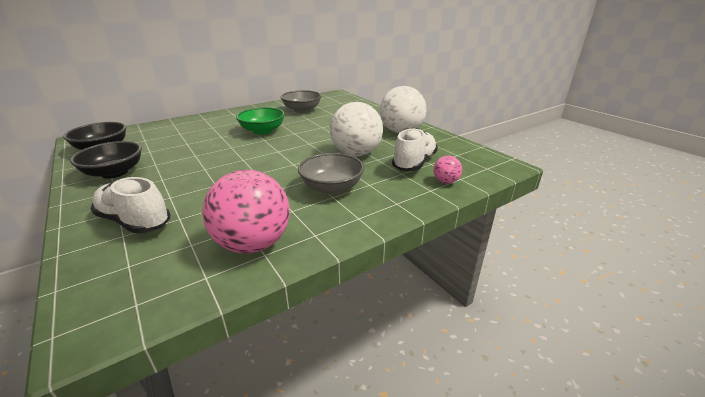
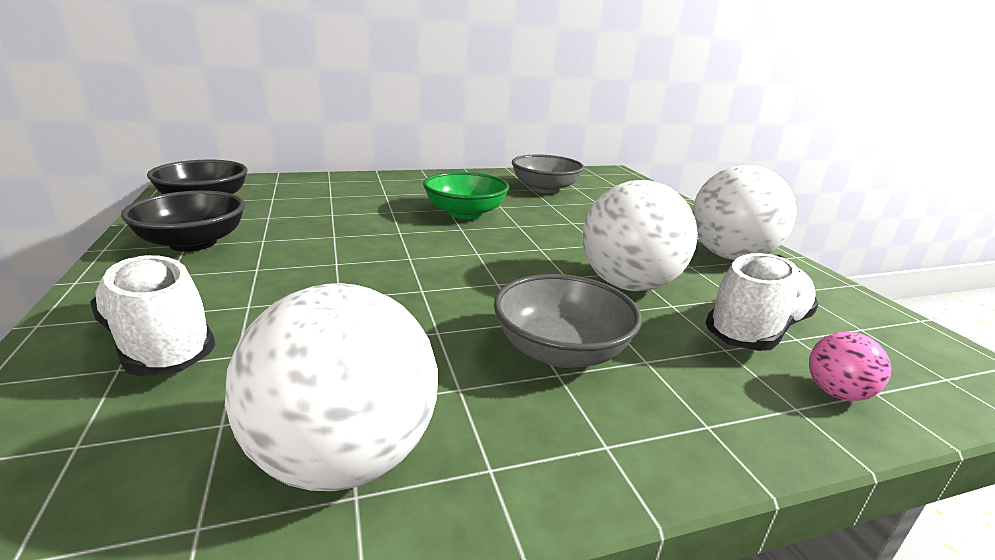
camera: 15 degrees right, 5 degrees down
(253, 244) = (344, 457): pink ball -> white ball

